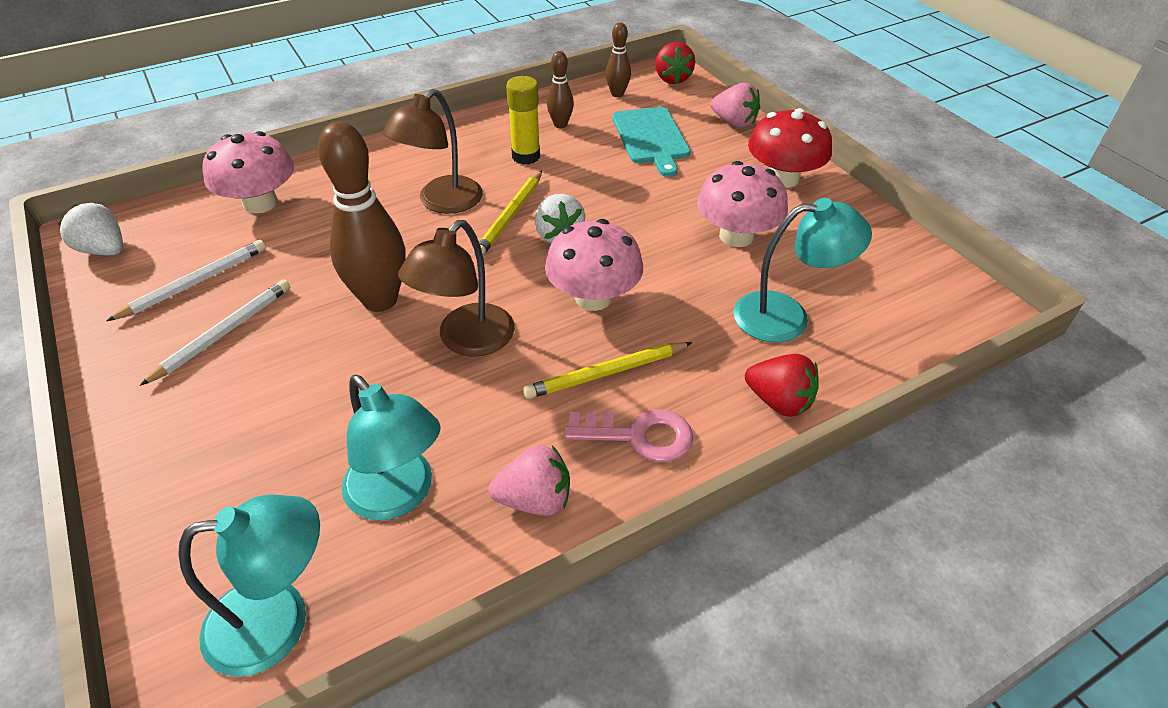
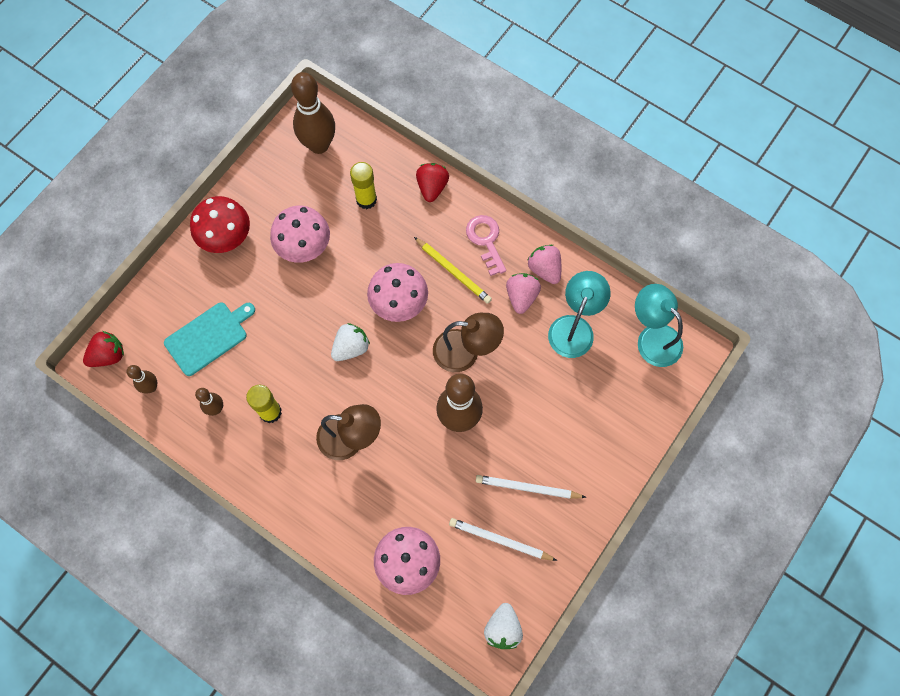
camera: 115 degrees left, 25 degrees up
(510, 216) = (345, 386): yellow pencil -> none
(734, 122) = (162, 288): pink strawberry -> pink strawberry (521, 296)
(786, 316) = (366, 200): turquoise lamp -> yellow glue stick
(908, 295) = (319, 145): none -> brown bowling pin

